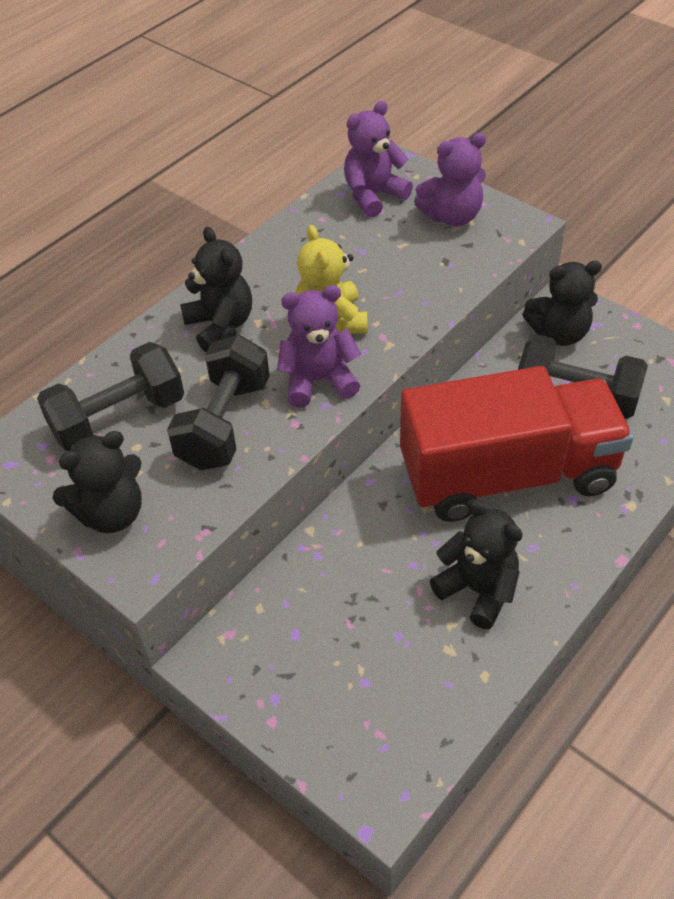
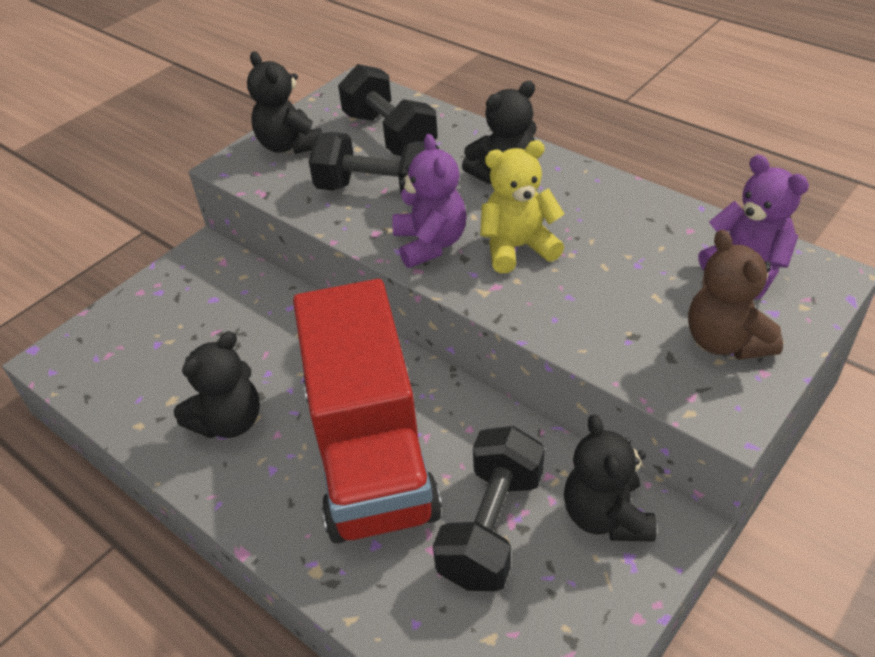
camera: 90 degrees right, 5 degrees down
(452, 216) = (725, 341): purple teddy bear -> brown teddy bear

